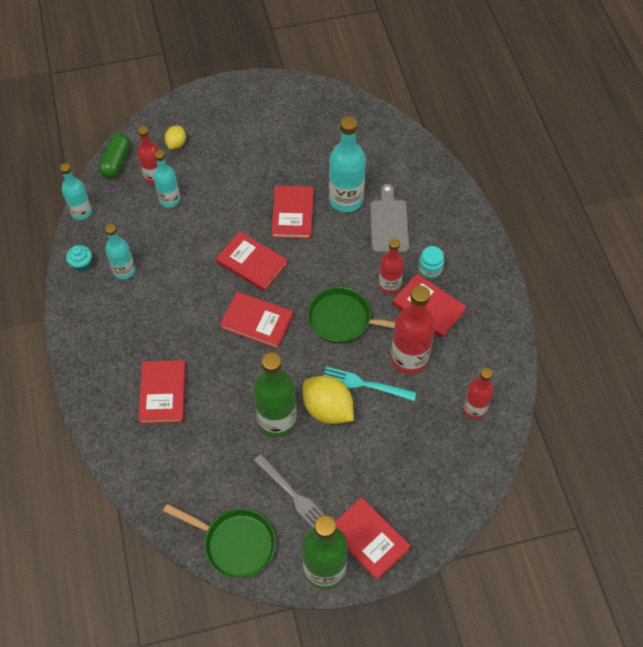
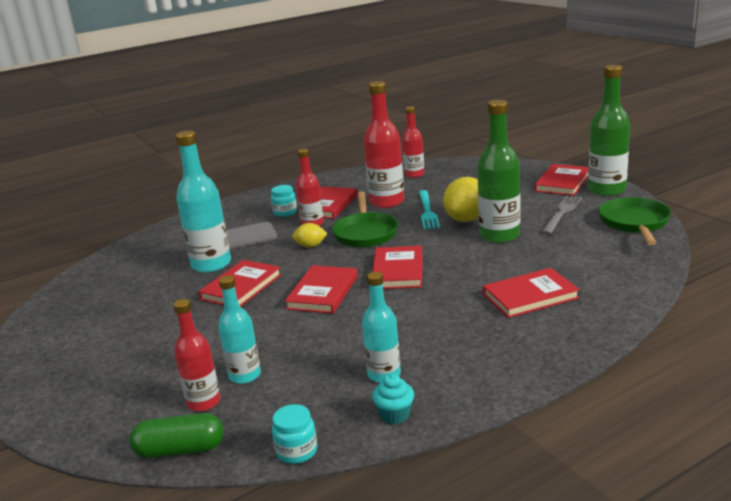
camera: 105 degrees left, 35 degrees down
(81, 212) = (297, 451): turquoise bottle -> turquoise jar
(176, 144) = (134, 401): yellow lemon -> yellow lemon (310, 246)
(292, 214) = (241, 287): red book -> red book turned 45 degrees counterclockwise

